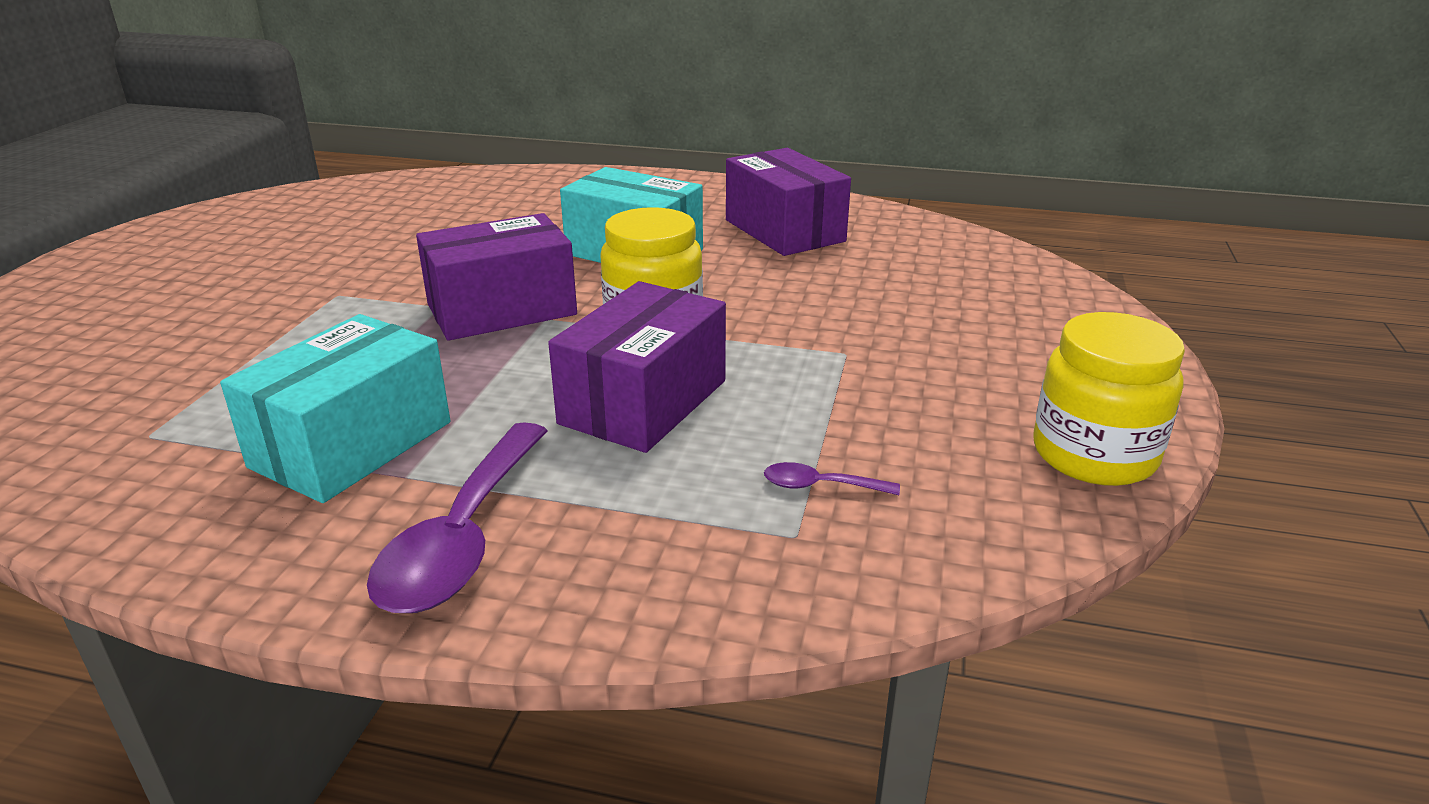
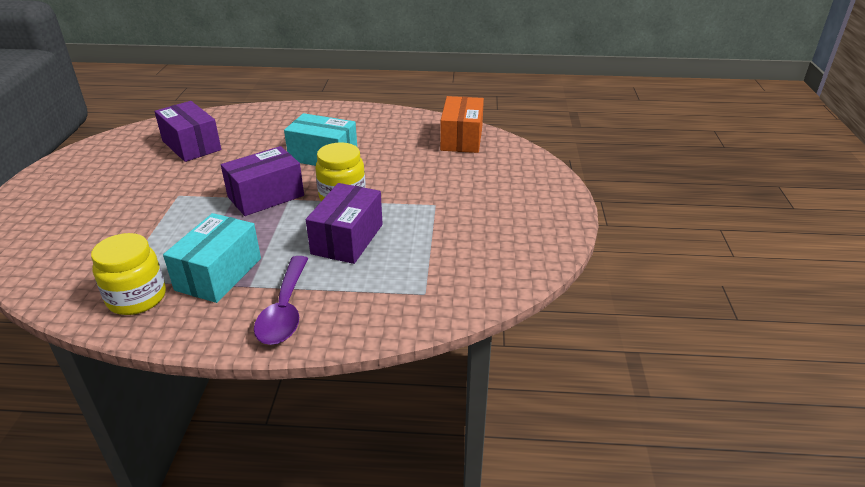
camera: 10 degrees left, 5 degrees up
(784, 231) = (396, 137): purple box -> purple box (191, 145)
(820, 486) = (432, 271): purple spoon -> none
(915, 242) = (461, 138): none -> orange box
(1094, 455) = (544, 244): yellow jar -> yellow jar (137, 298)

